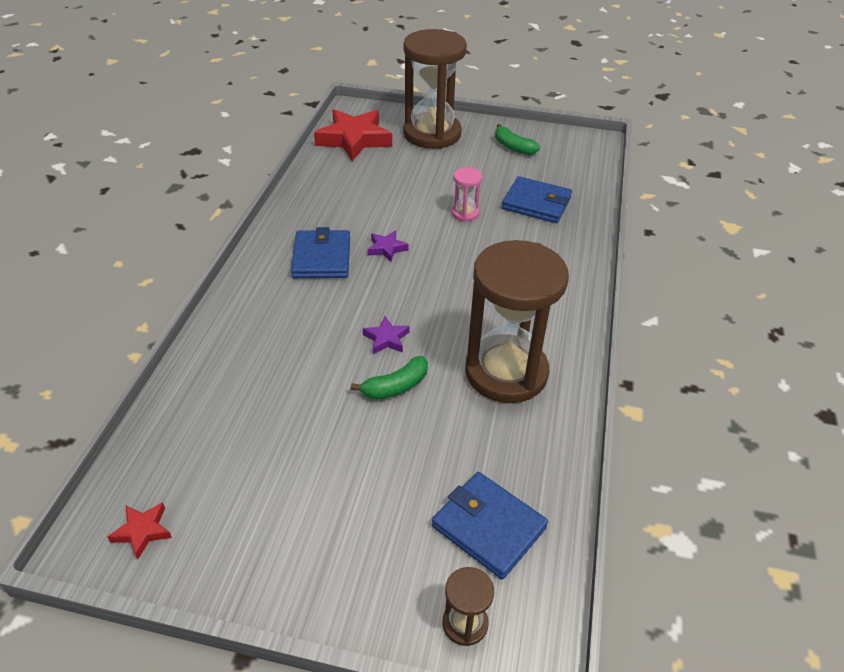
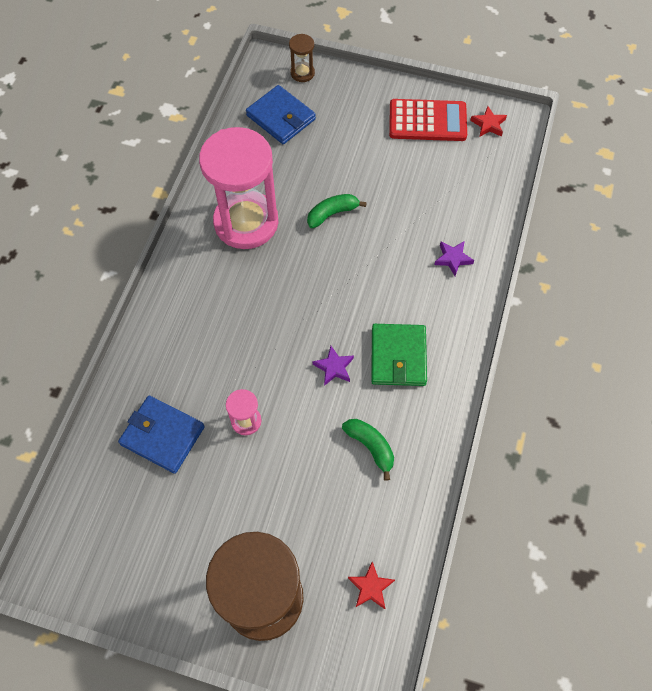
camera: 175 degrees left, 20 degrees up
(244, 532) = (427, 121): none -> red calculator
(321, 258) = (398, 356): blue wallet -> green wallet
(354, 139) = (370, 587): red star -> red star, size x0.45
(386, 339) = (338, 257): purple star -> purple star (453, 259)
(506, 372) = (246, 222): brown hourglass -> pink hourglass
(513, 147) = (159, 558): green banana -> green banana (370, 446)

